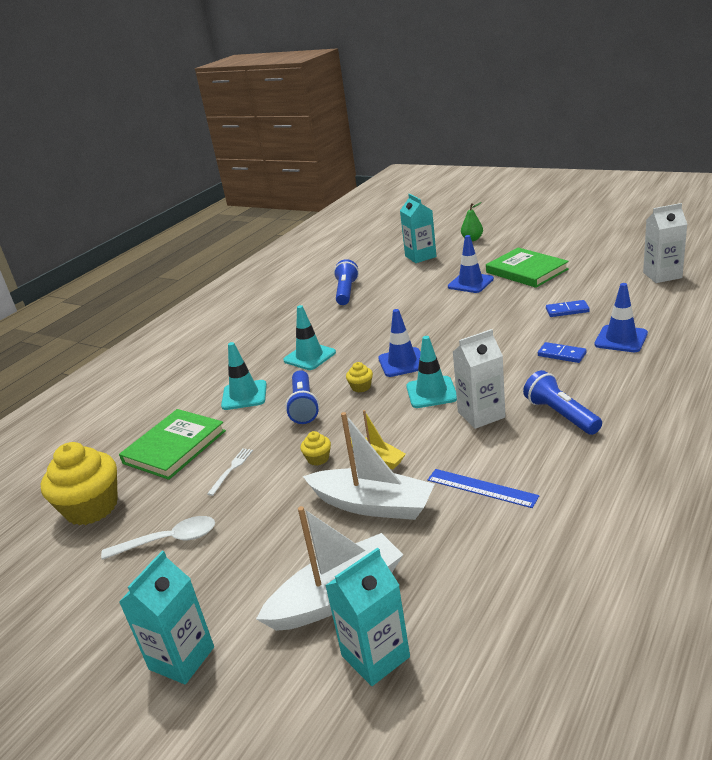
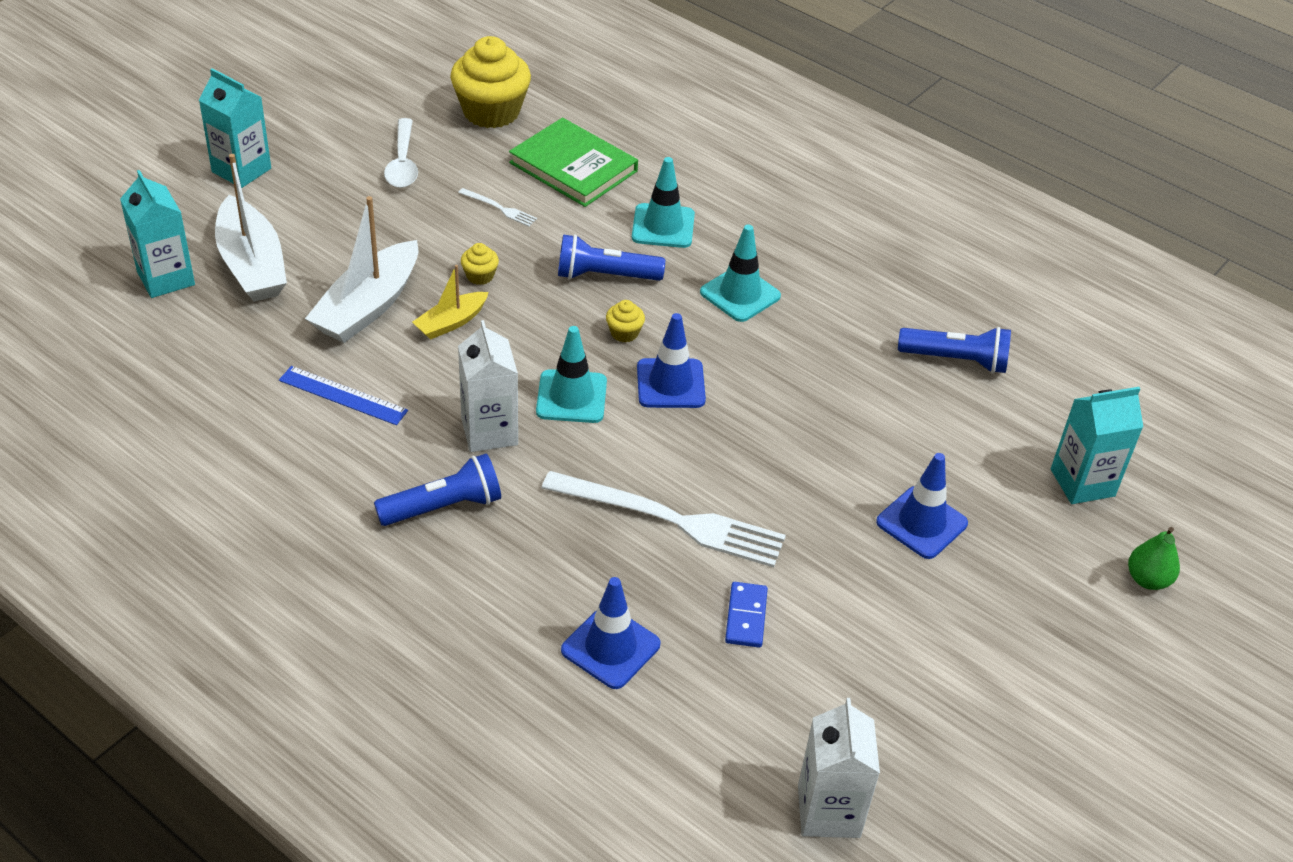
camera: 90 degrees right, 15 degrees up
(481, 488) = (343, 395): blue ruler -> blue ruler turned 75 degrees clockwise
(515, 341) = (671, 520): none -> white fork
(526, 271) = (942, 615): green book -> none
(561, 354) = (600, 560): blue domino -> none

